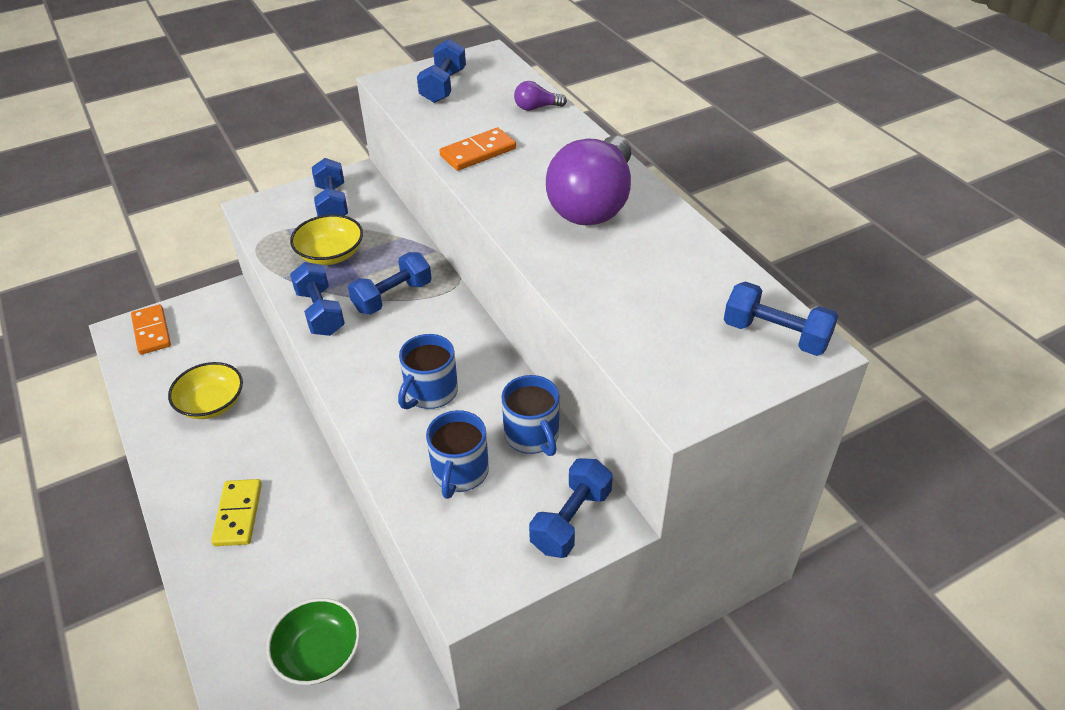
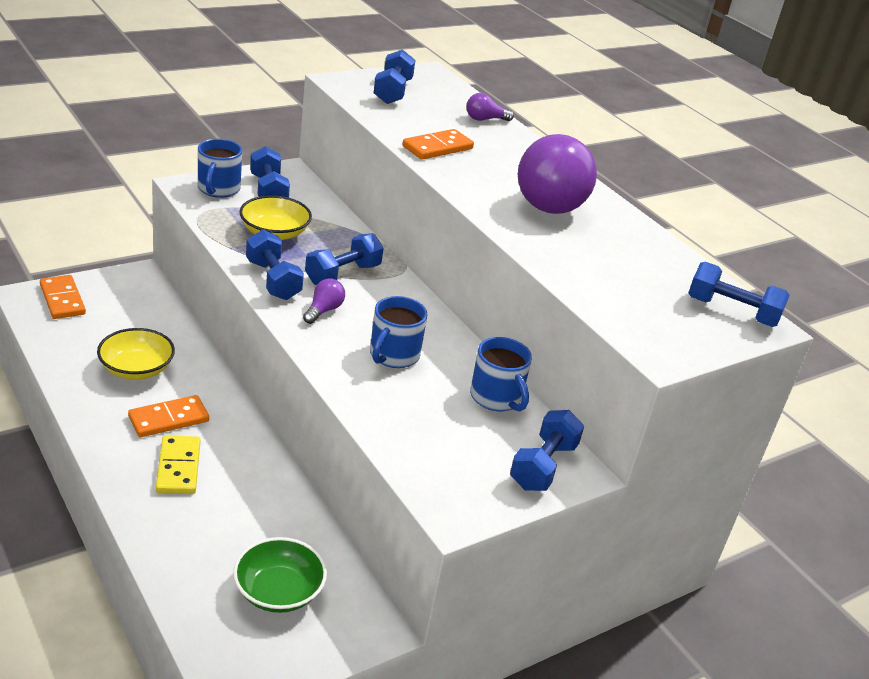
camera: 10 degrees left, 10 degrees down
(235, 459) = (169, 419): none -> orange domino
(366, 344) = (323, 310): none -> purple light bulb
(460, 472) = (432, 421): blue mug -> blue mug (218, 189)

